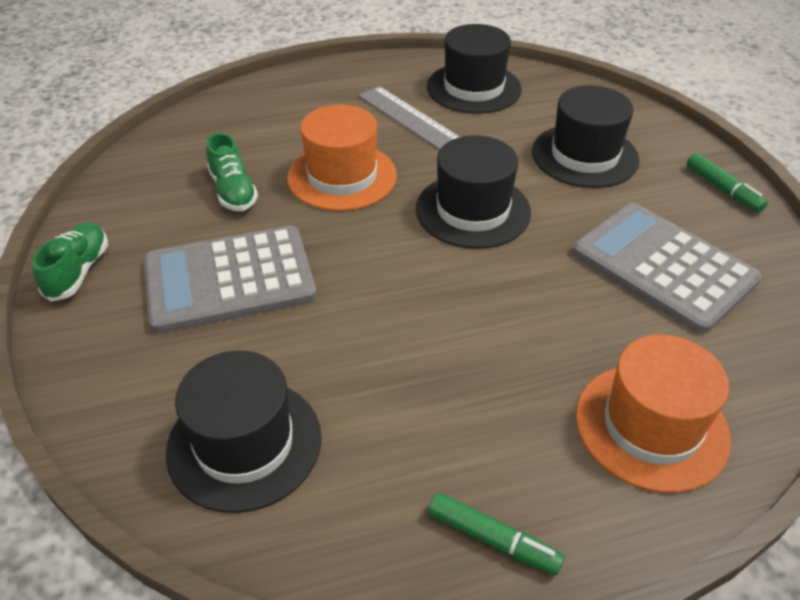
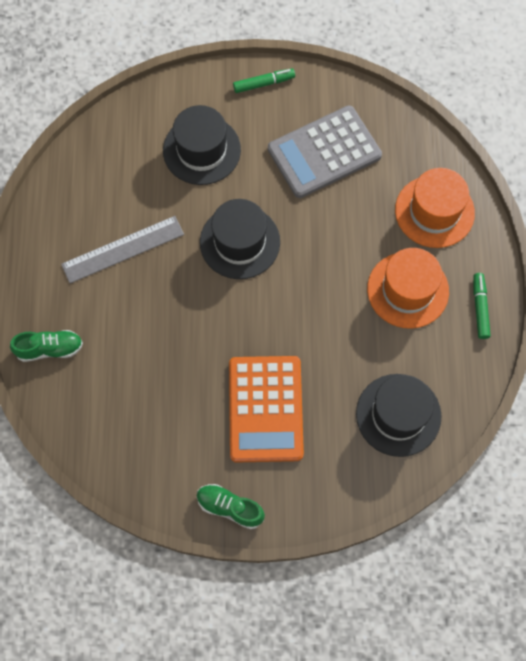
camera: 75 degrees left, 25 degrees up
(229, 280) = (266, 409): grey calculator -> orange calculator
(233, 191) = (170, 396): green shoe -> green shoe (50, 349)
(342, 176) = (175, 318): orange hat -> orange hat (408, 290)
(473, 88) = (87, 193): black hat -> none
(493, 539) = (480, 308): green marker -> green marker turned 45 degrees counterclockwise

